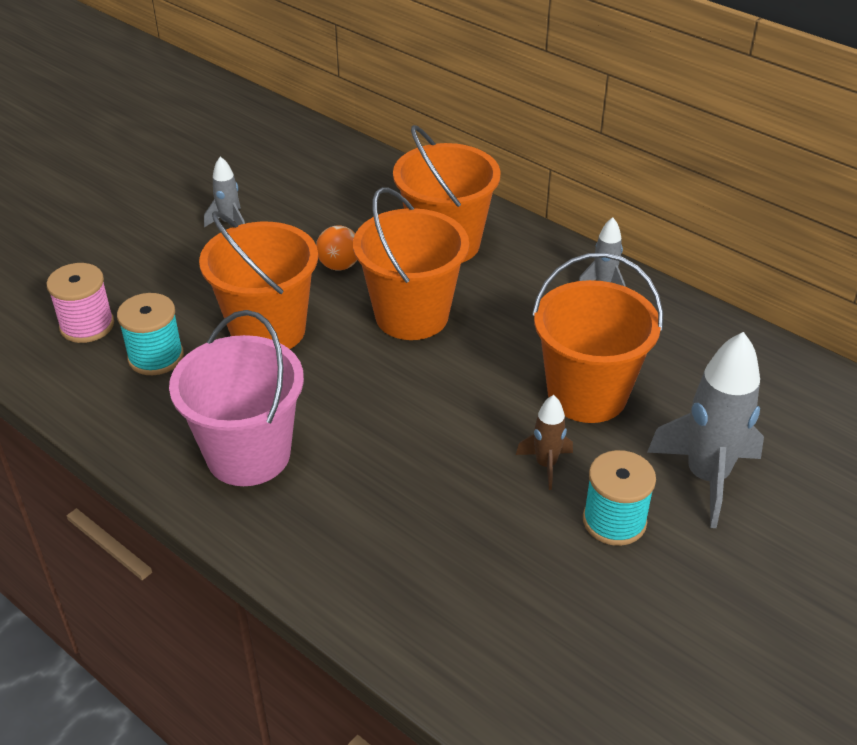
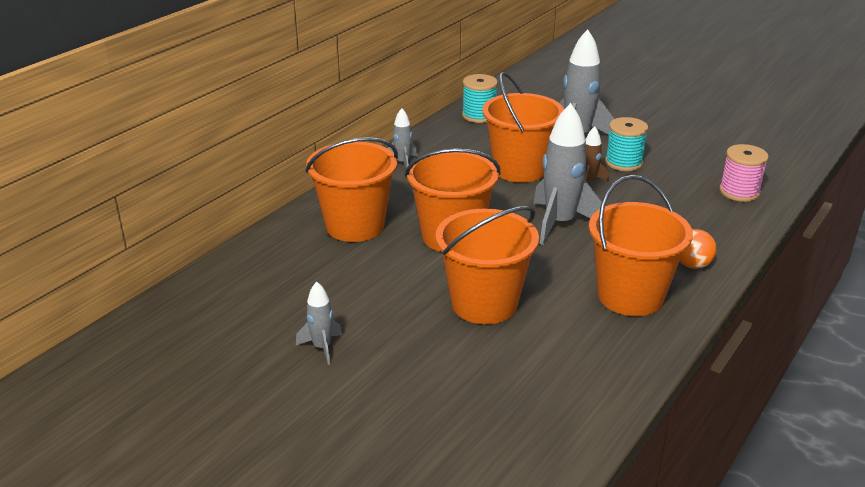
camera: 95 degrees left, 10 degrees down
(87, 325) = (502, 417): pink spool -> pink spool (739, 192)
(156, 357) = (536, 362): turquoise spool -> turquoise spool (479, 116)
(248, 454) = (630, 296): pink bucket -> orange bucket
(339, 265) = (389, 275): orange ball -> orange ball (692, 265)
(430, 415) = (560, 223): none -> grey rocket

